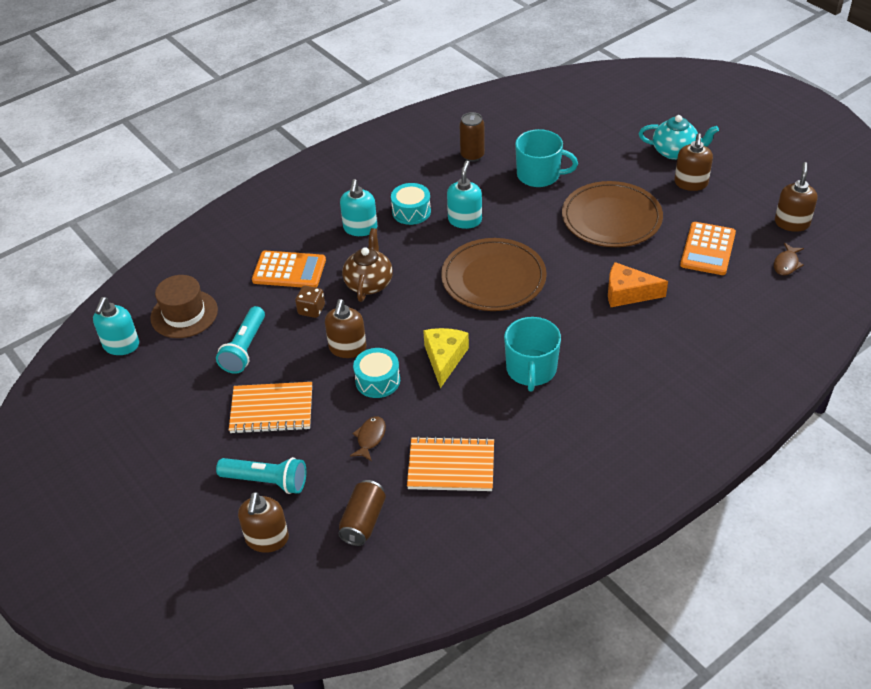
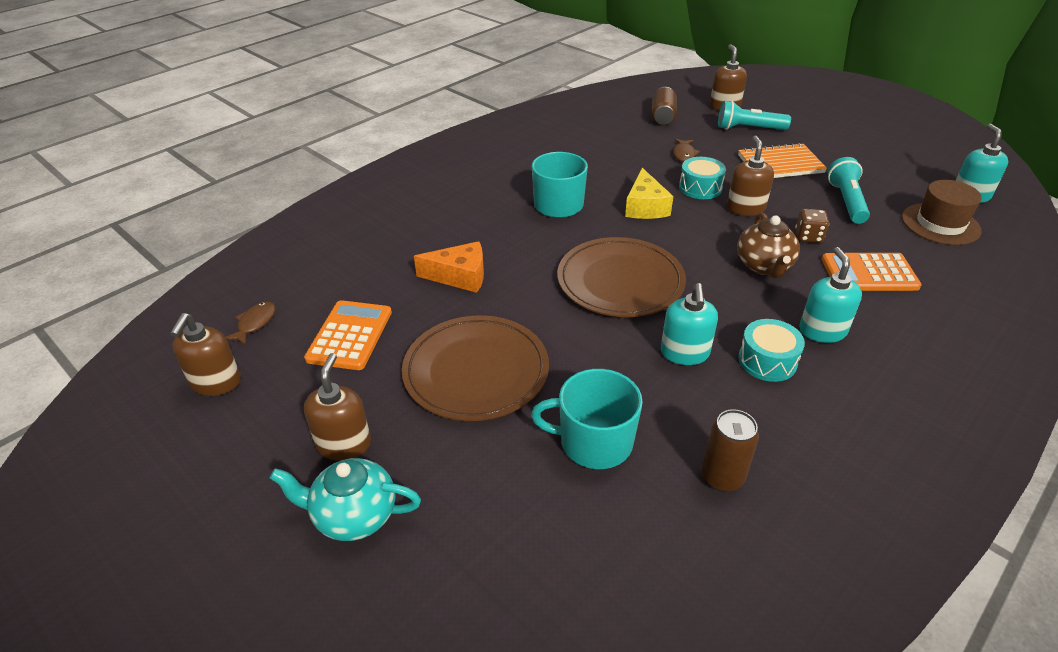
camera: 170 degrees right, 5 degrees down
(451, 466) = (610, 144): orange notebook -> none

